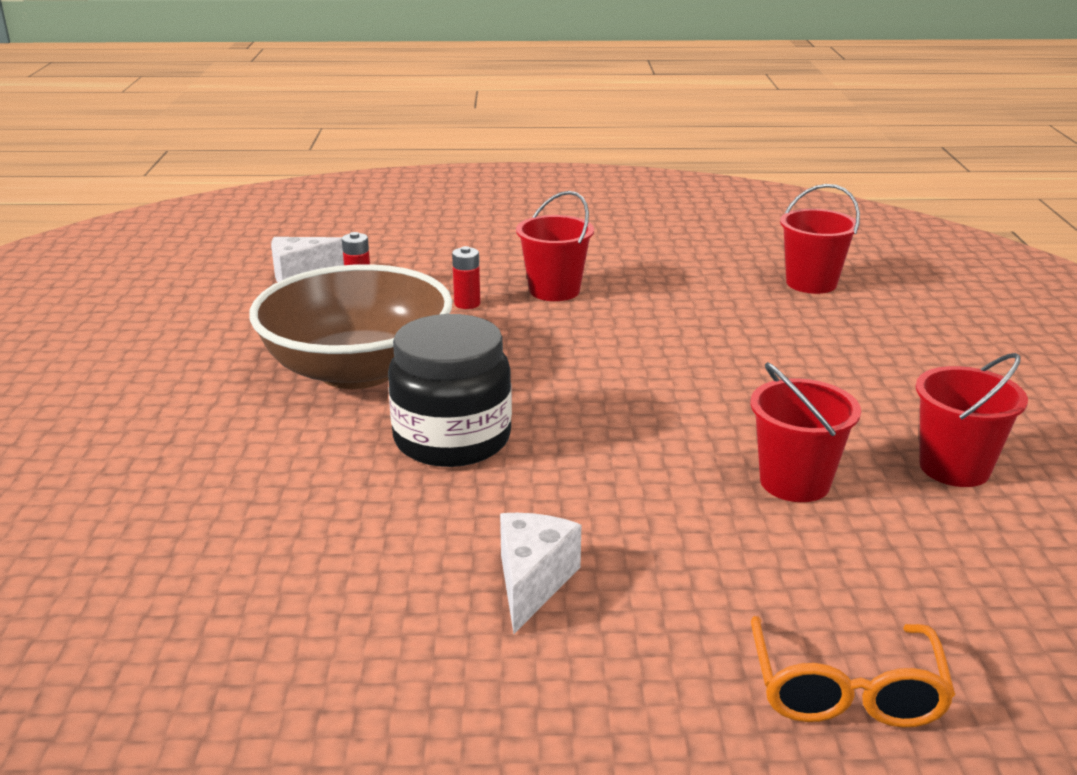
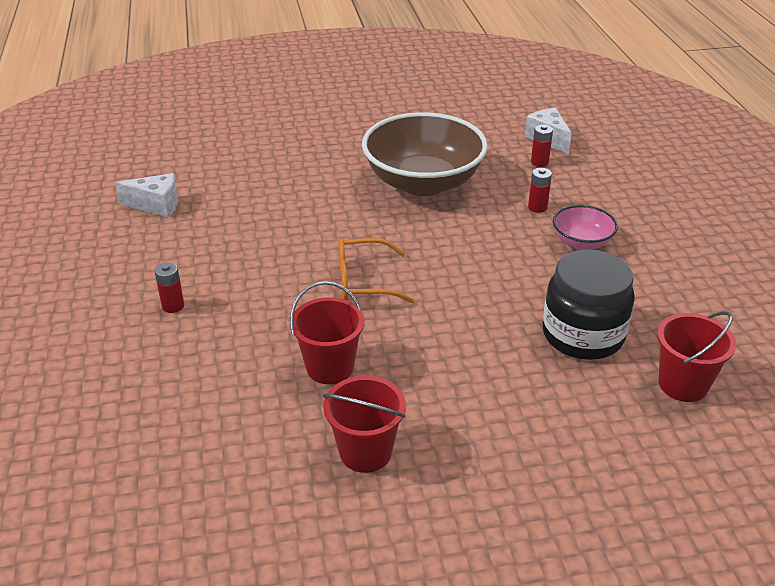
camera: 80 degrees right, 10 degrees up
(452, 439) = (351, 227): black jar -> black jar (583, 335)
(532, 582) = (216, 271): white cheese -> white cheese (156, 205)
(554, 290) = (581, 242): red bucket -> pink bowl
(629, 637) = (173, 306): none -> red battery
(845, 690) = (129, 383): orange glasses -> orange glasses (364, 281)

